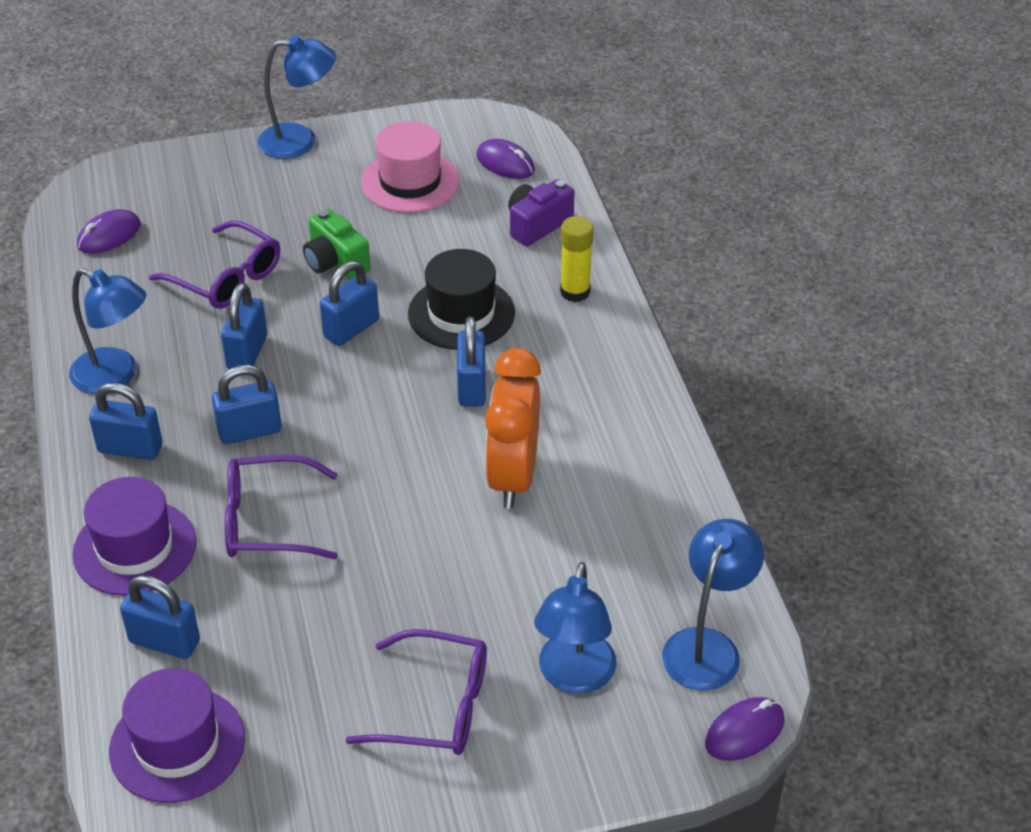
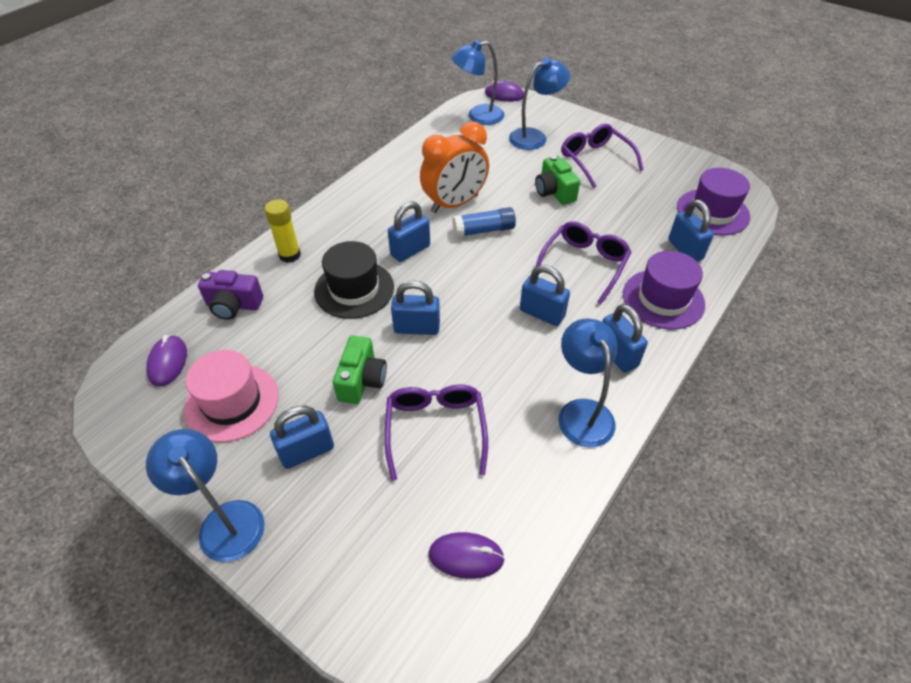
camera: 130 degrees left, 5 degrees up
(247, 353) = (489, 361): blue padlock -> blue padlock (307, 451)
(267, 521) = (584, 264): purple glasses -> purple glasses turned 105 degrees counterclockwise
(422, 596) = (554, 192): none -> green camera
(431, 471) = (484, 230): none -> blue glue stick

